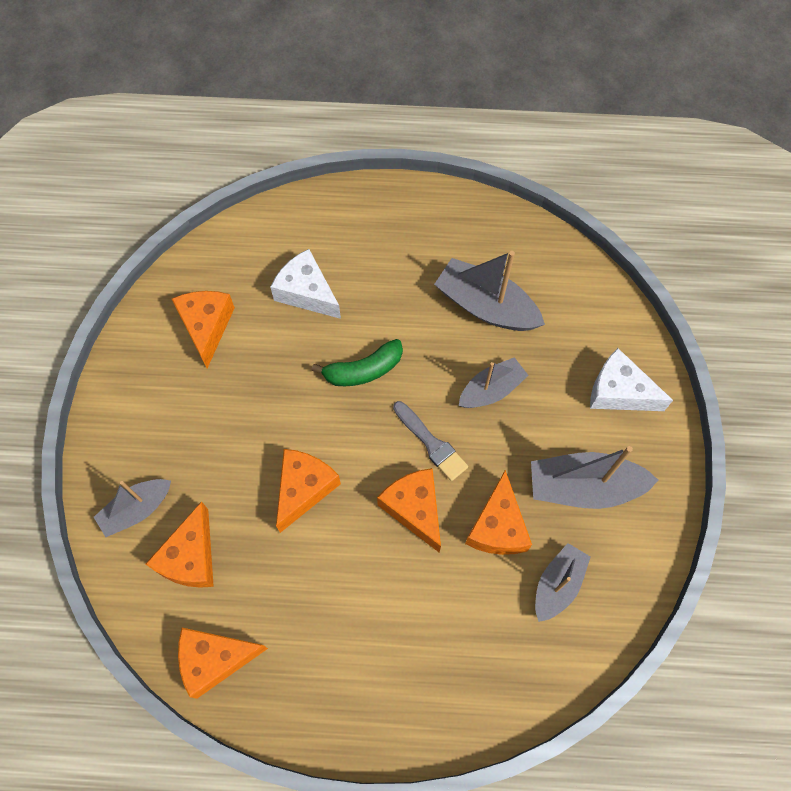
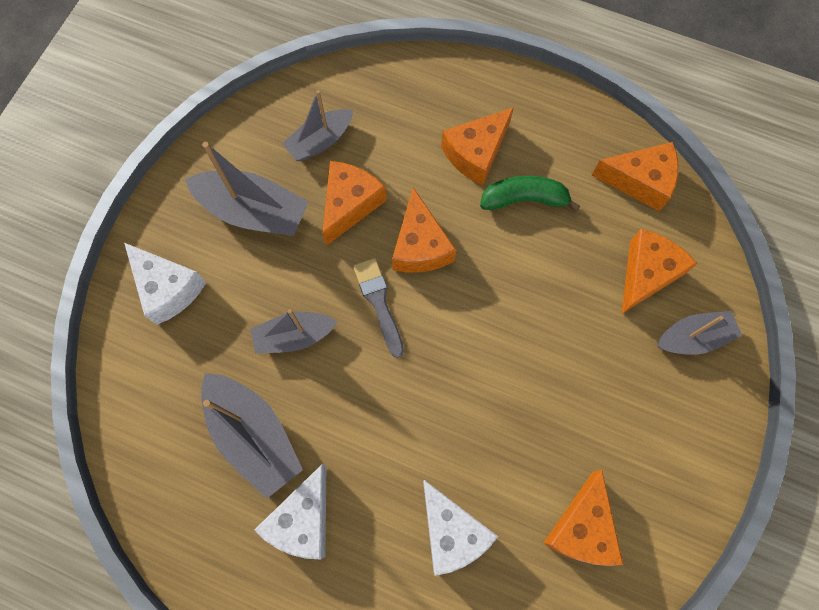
camera: 160 degrees left, 5 degrees up
(304, 489) = (521, 301): orange cheese -> orange cheese (476, 153)
(363, 370) = (419, 406): green banana -> green banana (524, 199)
(421, 265) = (303, 519): none -> white cheese

